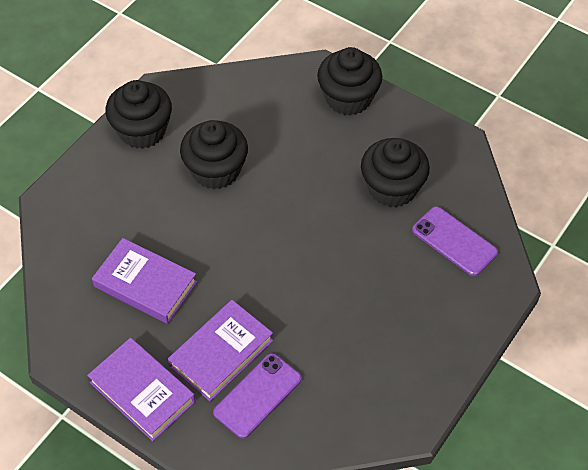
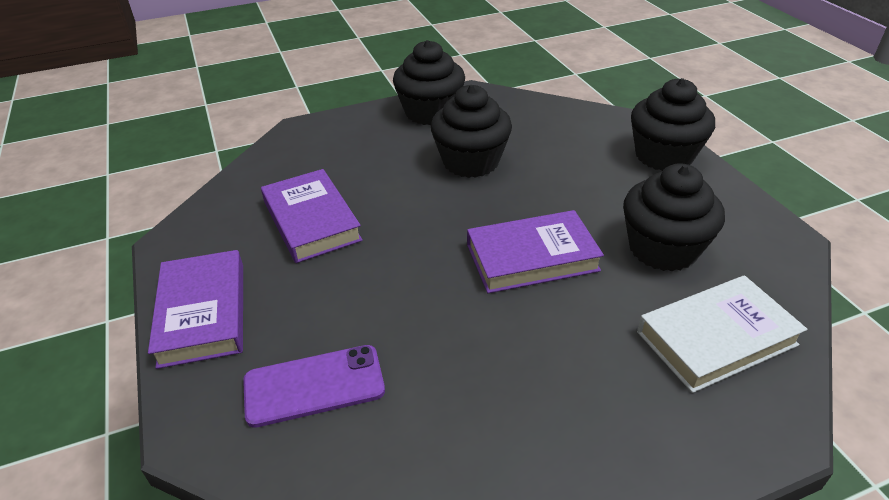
camera: 35 degrees right, 15 degrees down
(221, 353) = (319, 318): purple book -> purple book (532, 257)
(454, 241) = (716, 338): purple phone -> white book

